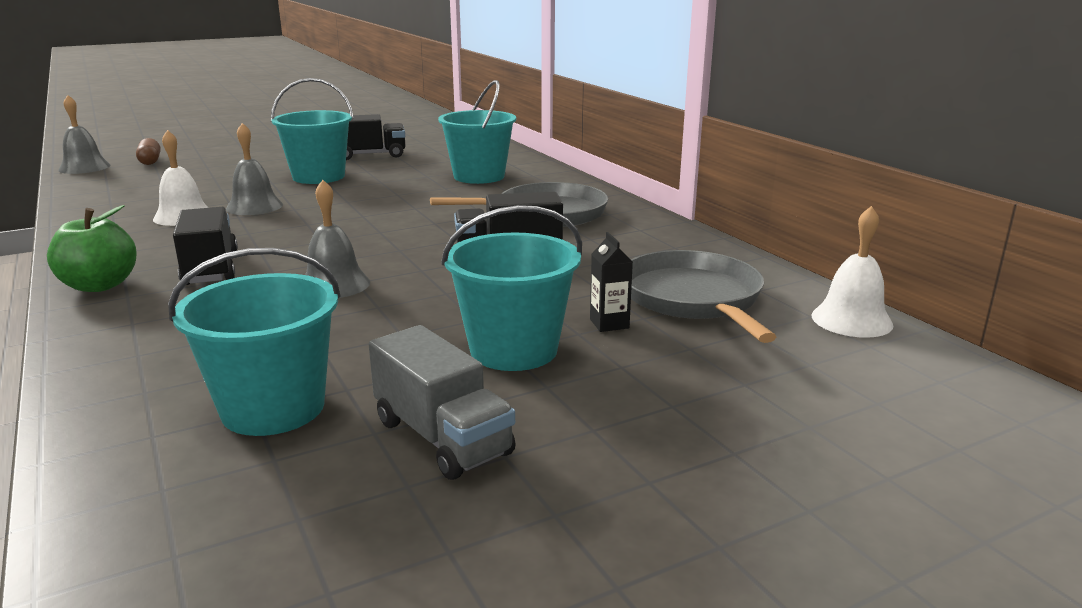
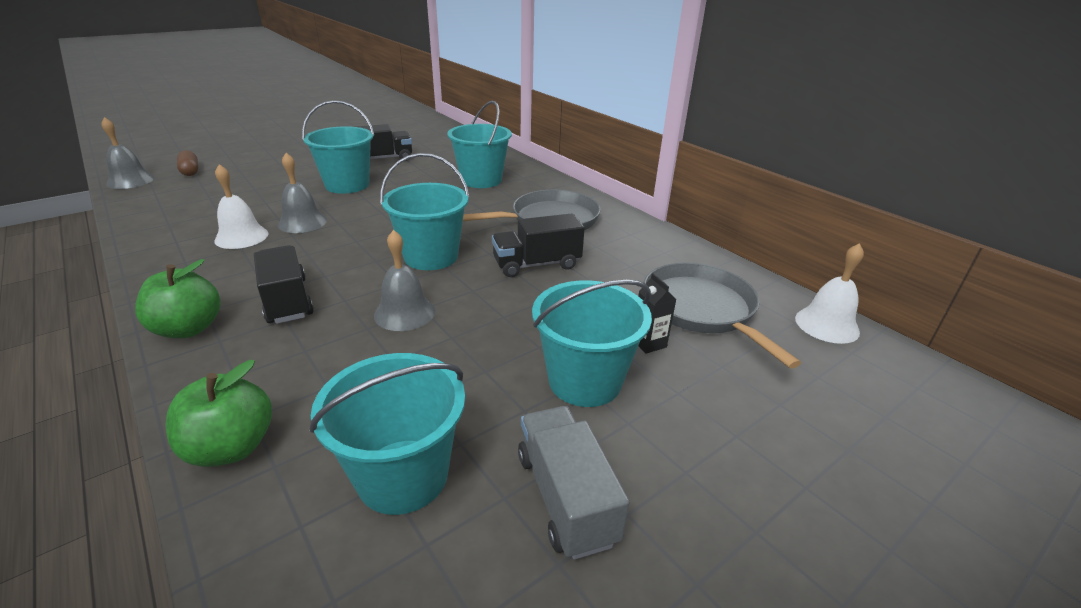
camera: 10 degrees left, 10 degrees up
(107, 375) = (231, 447): none -> green apple
(386, 240) = (431, 256): none -> turquoise bucket
(442, 437) = (565, 497): grey truck -> grey truck turned 150 degrees counterclockwise

